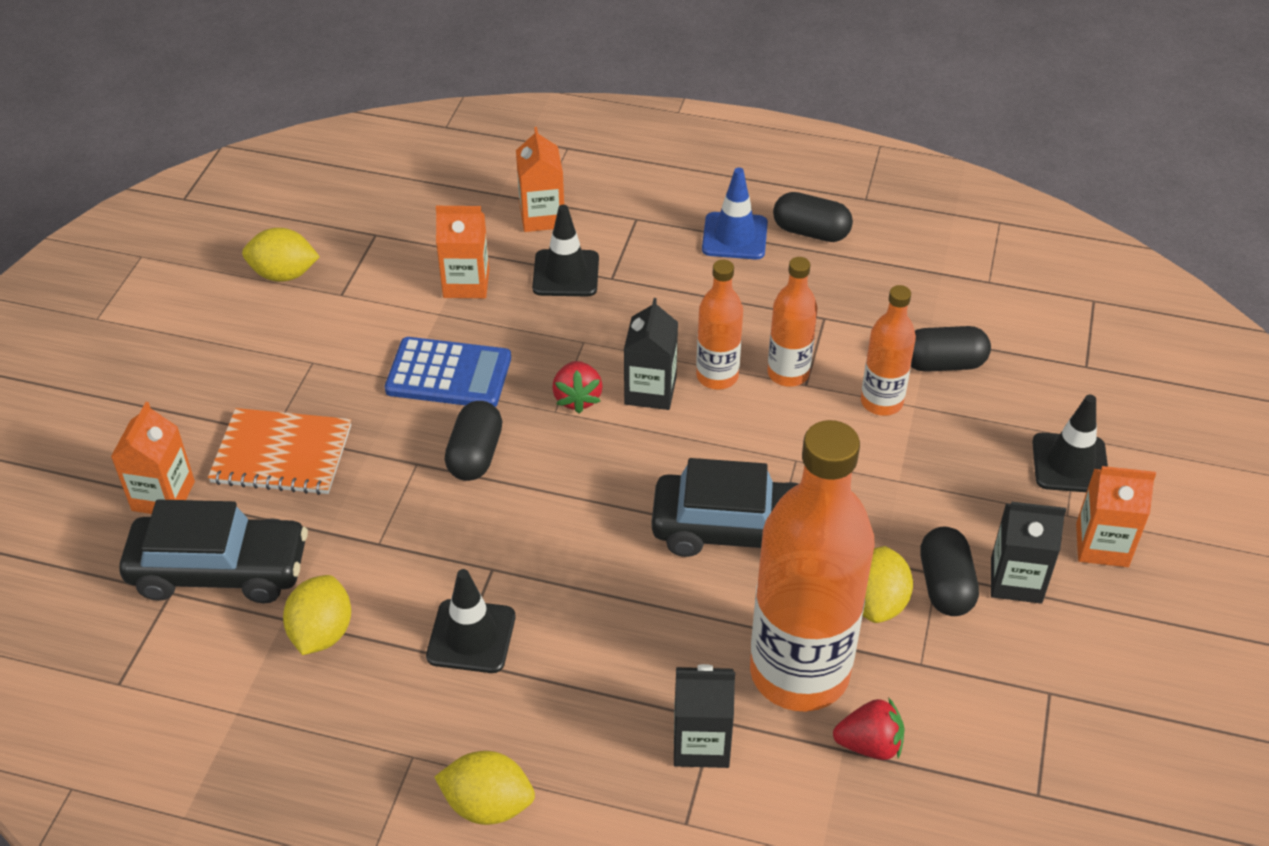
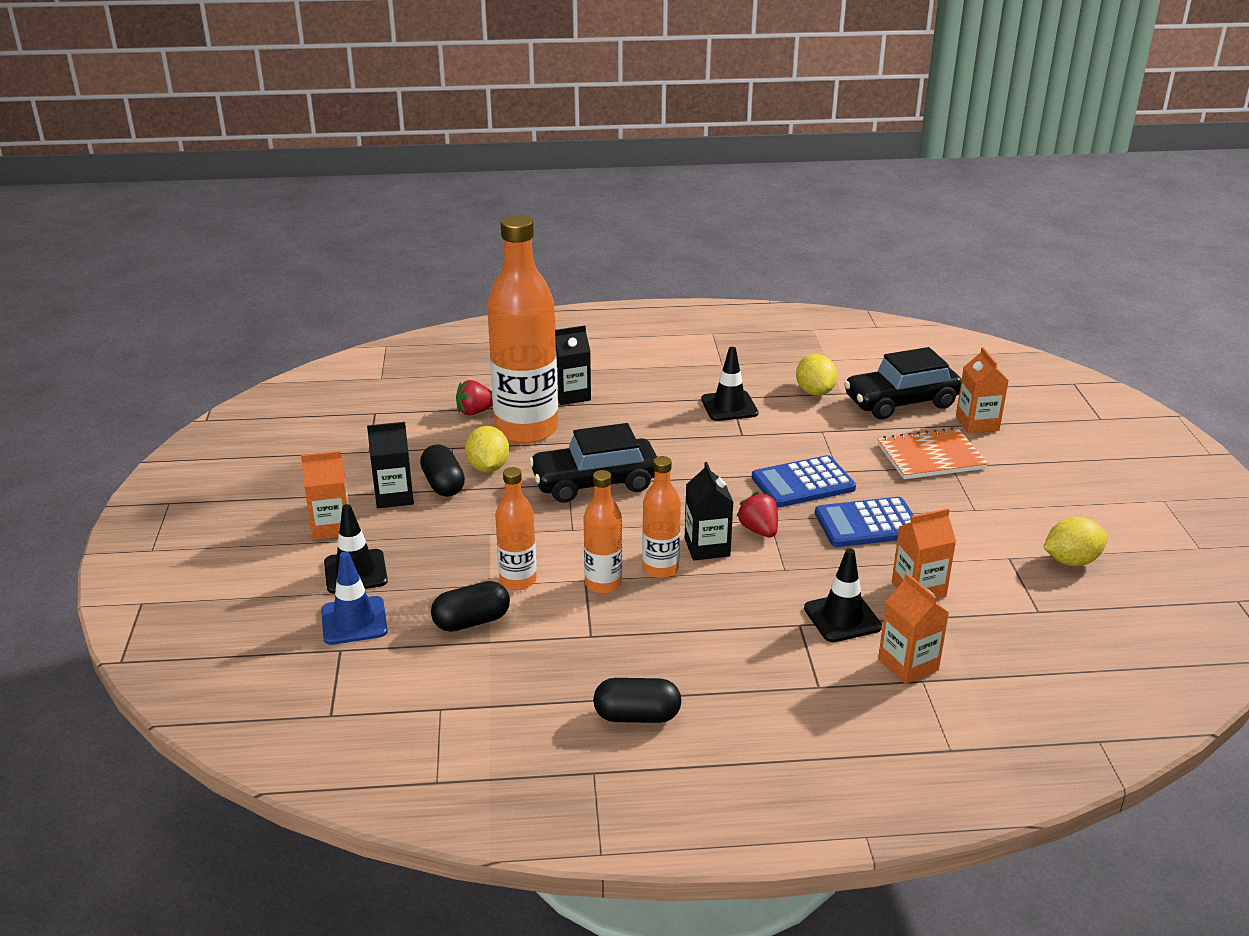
camera: 160 degrees right, 15 degrees down
(475, 455) = (803, 483): black capsule -> blue calculator
(488, 804) = (670, 357): yellow lemon -> none
(734, 236) = (711, 692): blue traffic cone -> blue traffic cone (354, 621)

